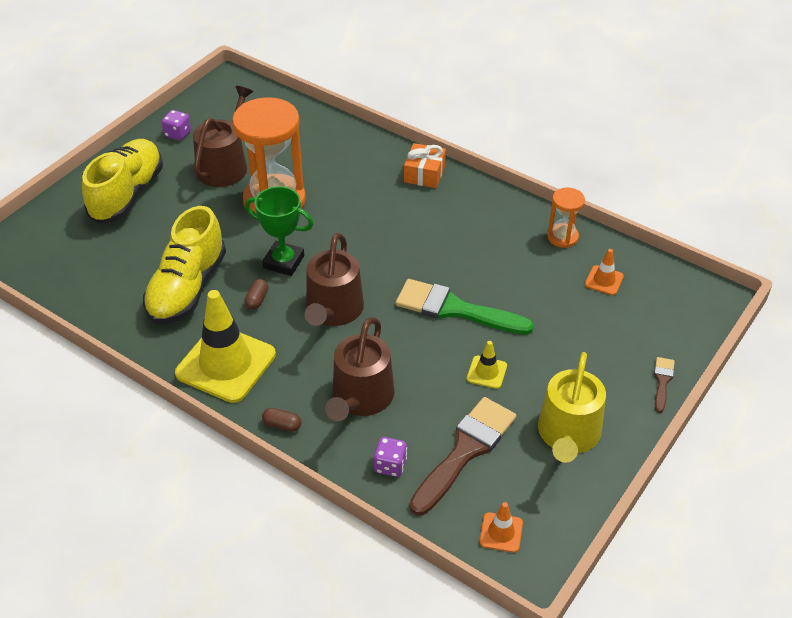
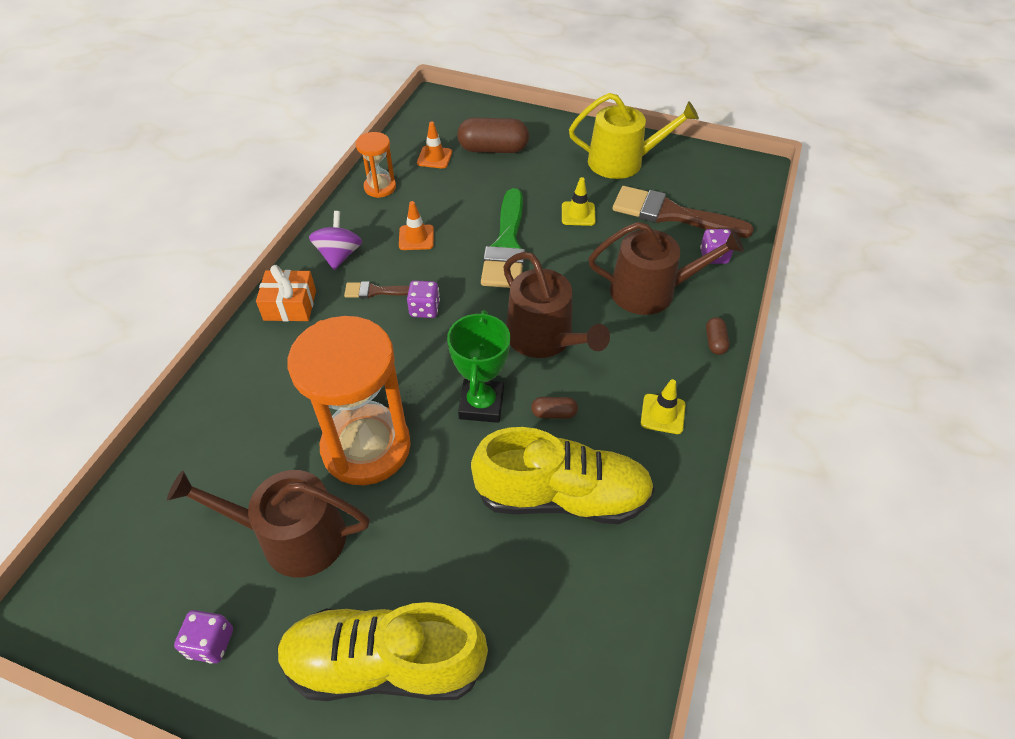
camera: 105 degrees left, 5 degrees up
(226, 364) = (662, 414): yellow traffic cone -> yellow traffic cone, size x0.45
(333, 311) = (545, 338): brown watering can -> brown watering can turned 60 degrees clockwise
(393, 245) = (424, 309): none -> purple dice
(474, 204) = (339, 255): none -> purple spinning top
(501, 532) = (736, 185): orange traffic cone -> orange traffic cone (416, 238)
(611, 328) = (493, 149): none -> brown capsule
(662, 381) = (542, 120): brown brush -> brown brush (375, 291)

